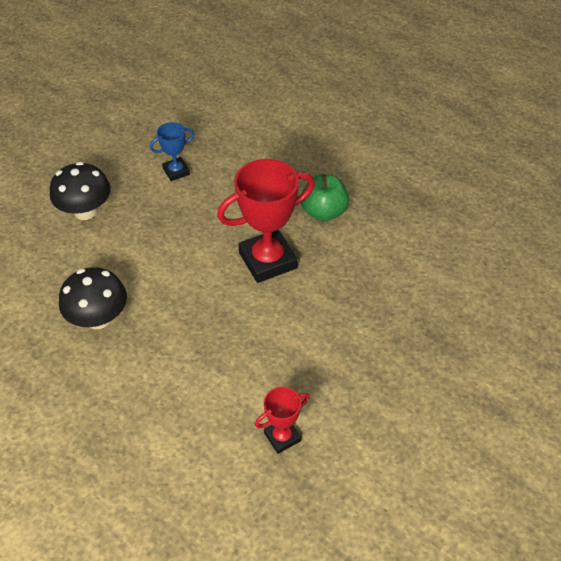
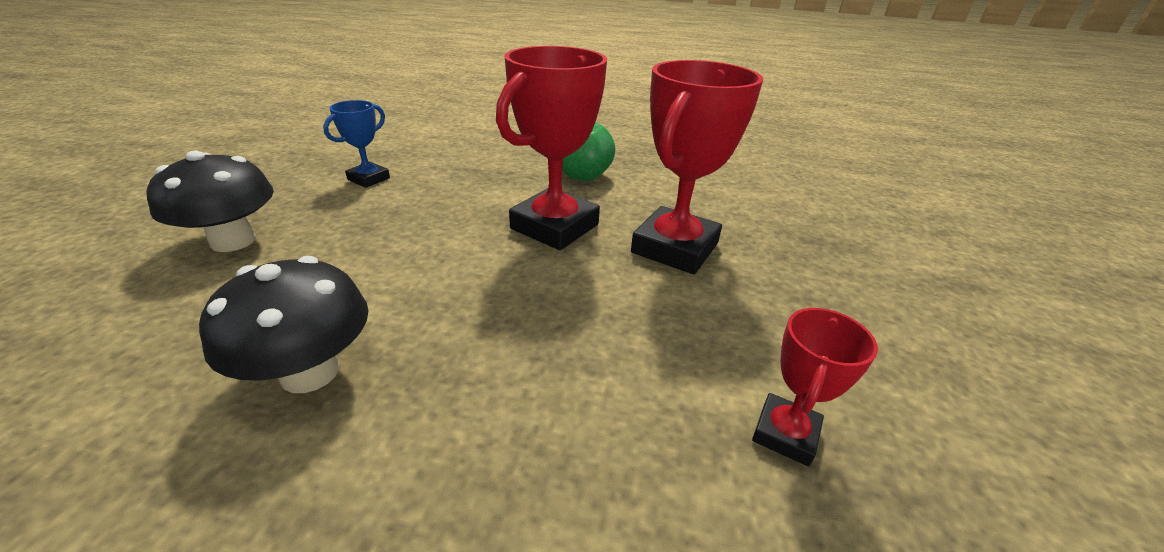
camera: 30 degrees left, 15 degrees down
(330, 307) = (675, 248): none -> red trophy

